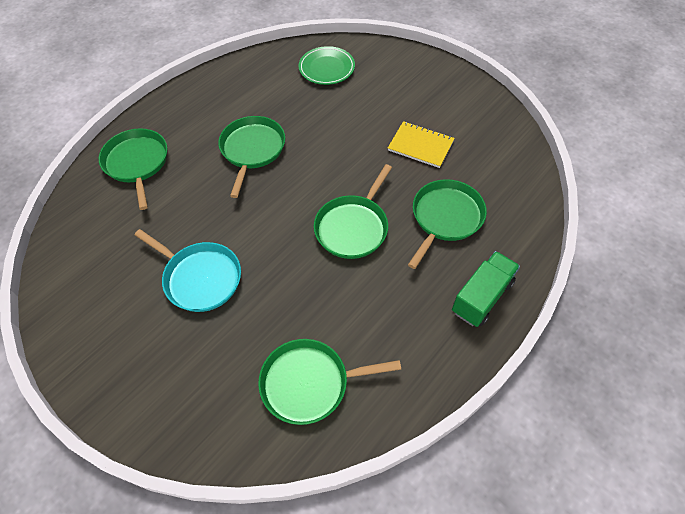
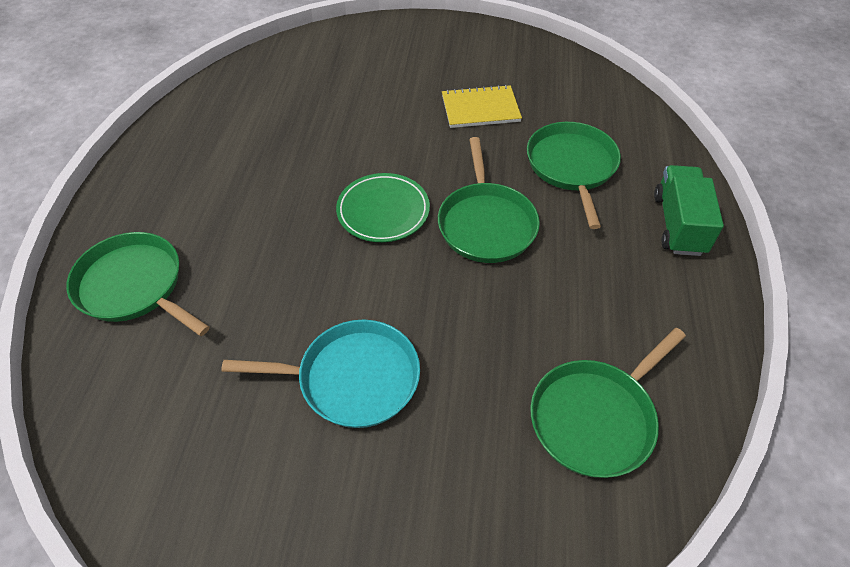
camera: 35 degrees left, 5 degrees down
(252, 150) = (287, 198): green pan -> none
(327, 68) = (301, 73): green plate -> green plate (383, 211)

